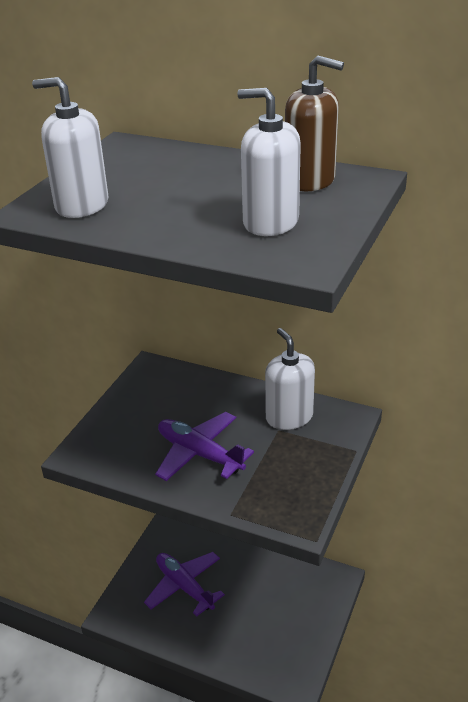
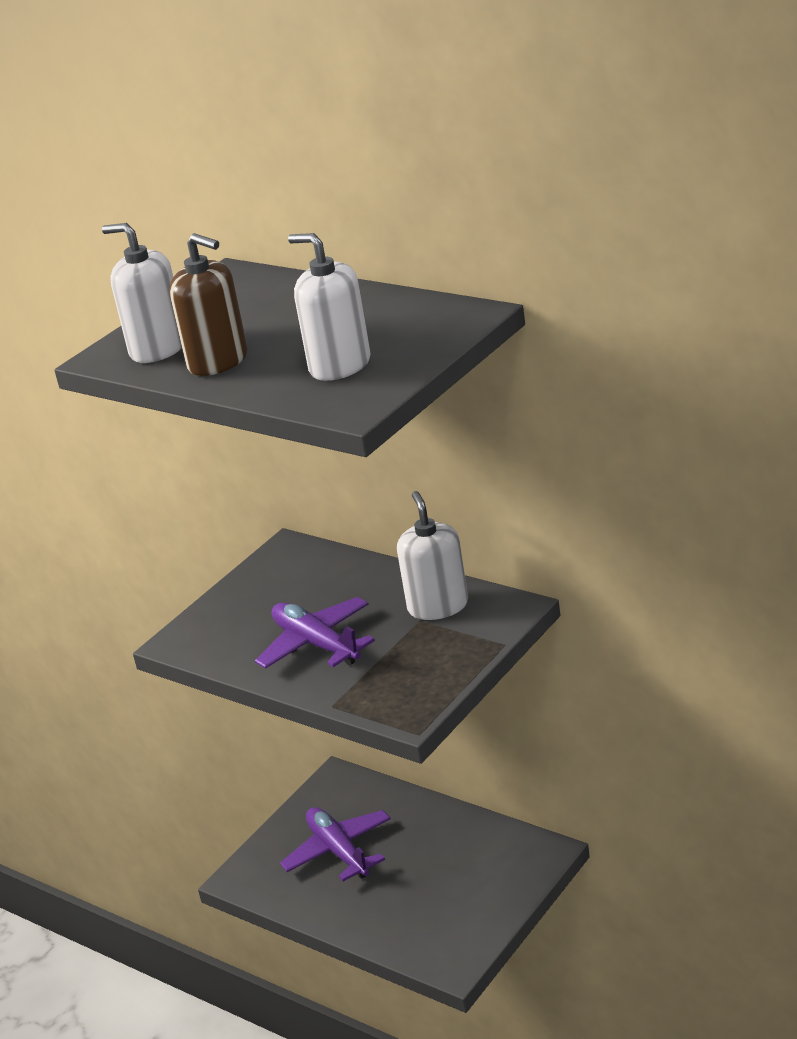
camera: 15 degrees right, 5 degrees down
(310, 180) = (408, 317): brown soap dispenser -> brown soap dispenser (218, 361)

